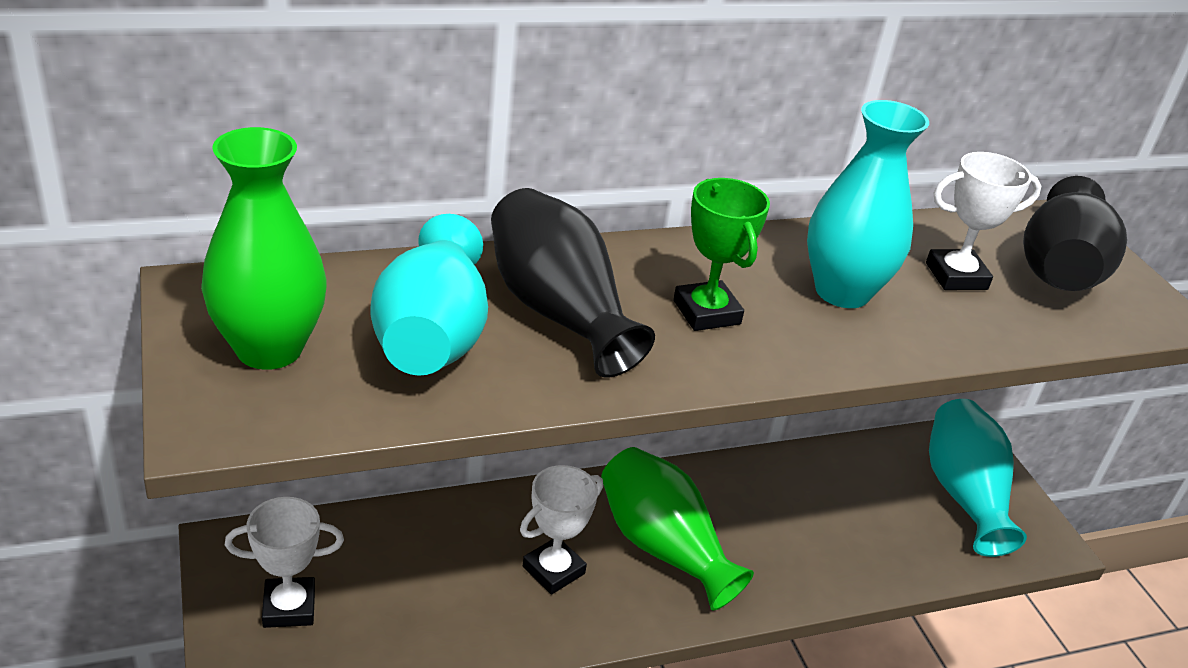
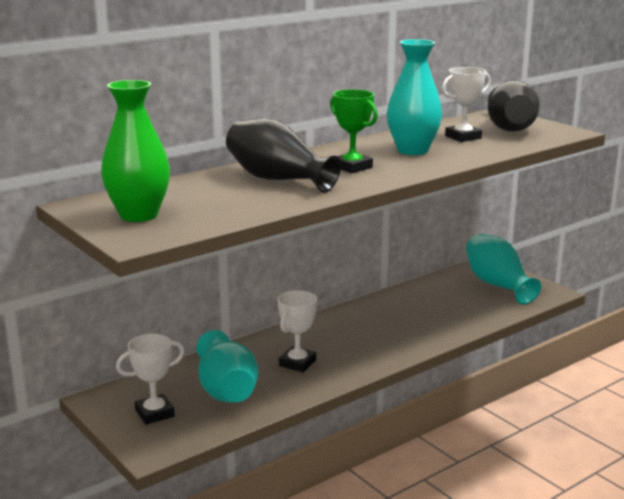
camera: 15 degrees left, 15 degrees down
(432, 336) = (220, 197): turquoise vase -> turquoise vase (226, 390)
(663, 547) = (352, 340): green vase -> none

